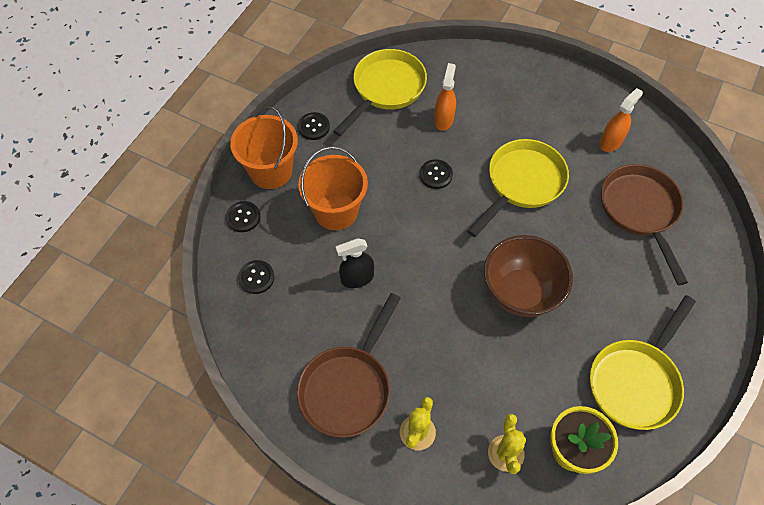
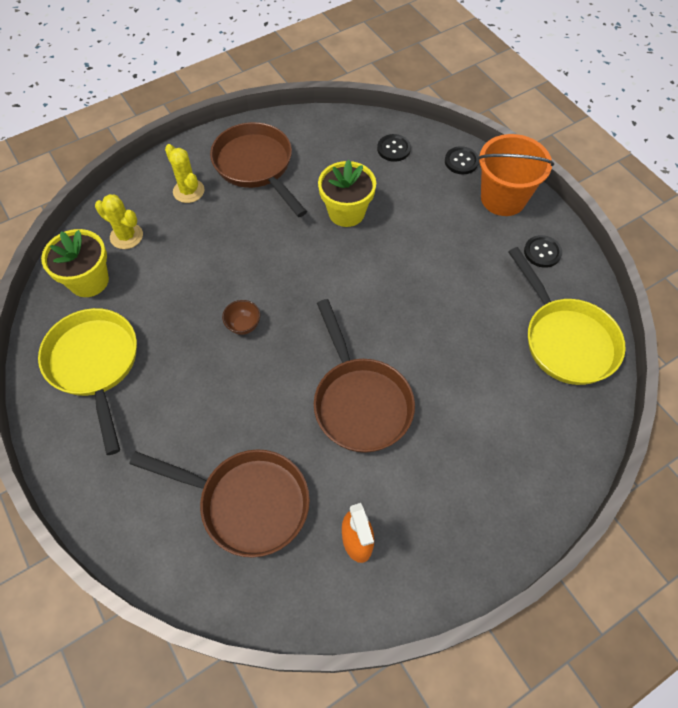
camera: 120 degrees right, 0 degrees up
(336, 211) = (427, 227): orange bucket -> none
(357, 278) = (346, 212): black spray bottle -> yellow flower pot
(436, 175) = (420, 327): black button -> none
(443, 119) = (491, 374): orange spray bottle -> none
(520, 292) = (243, 325): brown bowl -> brown bowl, size x0.41
(522, 184) = (360, 402): yellow pan -> brown pan

